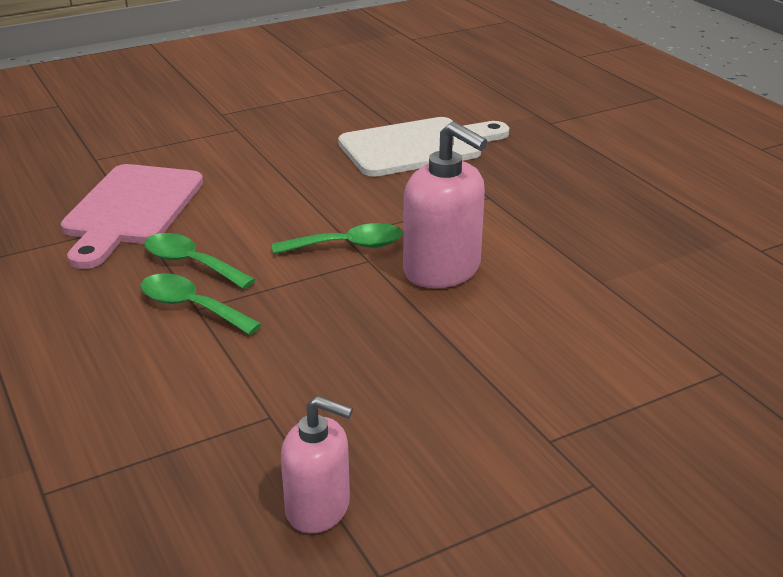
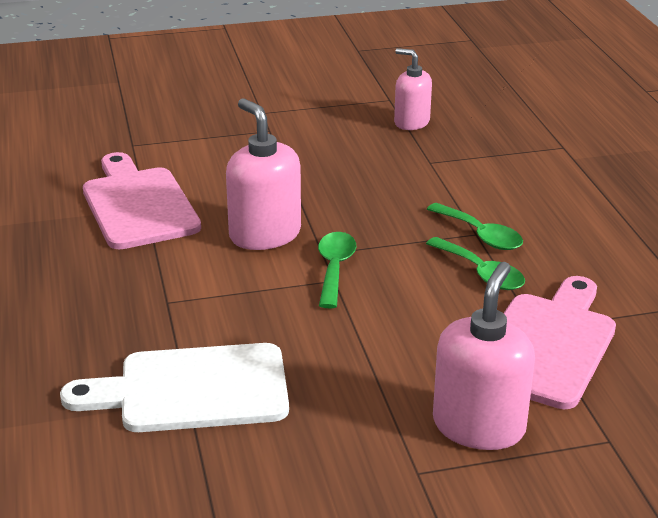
camera: 165 degrees left, 0 degrees up
(194, 154) = (479, 426): none -> pink soap dispenser
(348, 246) = (334, 268): green spoon -> green spoon turned 90 degrees clockwise
(613, 282) = (138, 205): none -> pink cutting board

